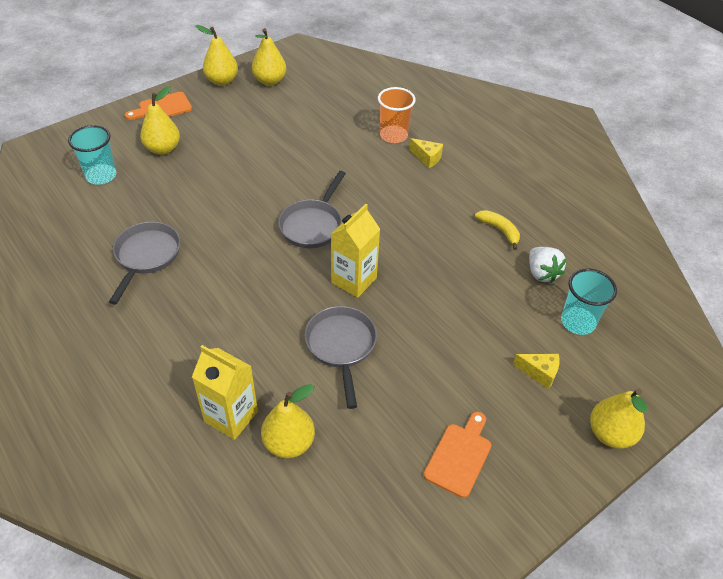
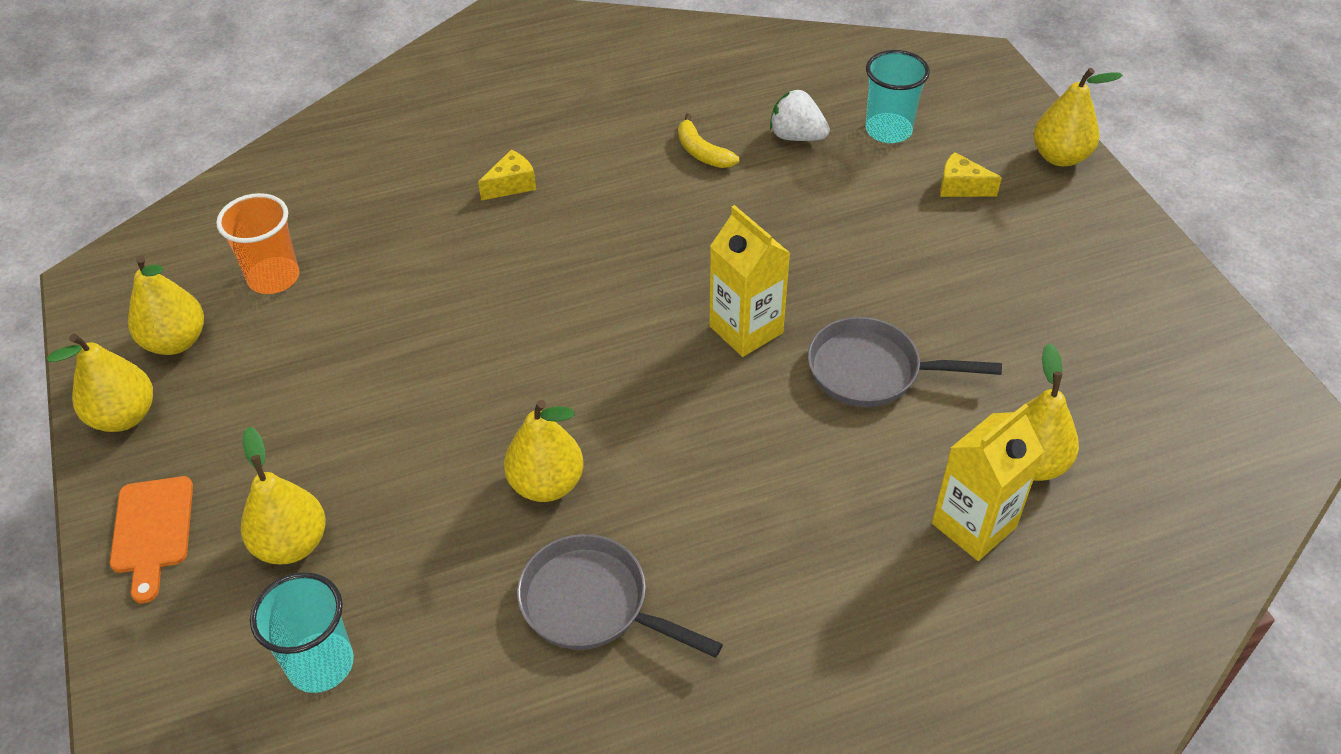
camera: 70 degrees left, 0 degrees up
(217, 223) = (547, 484): none -> yellow pear
(313, 225) = (606, 354): grey pan -> none
(393, 135) = (436, 210): orange cup -> orange cup (274, 278)
(459, 456) = (1074, 293): orange cutting board -> none
(499, 230) = (702, 152): yellow banana -> yellow banana turned 105 degrees counterclockwise
(539, 373) = (961, 187): yellow cheese -> yellow cheese turned 105 degrees counterclockwise
(542, 273) = (796, 136): white strawberry -> white strawberry turned 150 degrees counterclockwise

